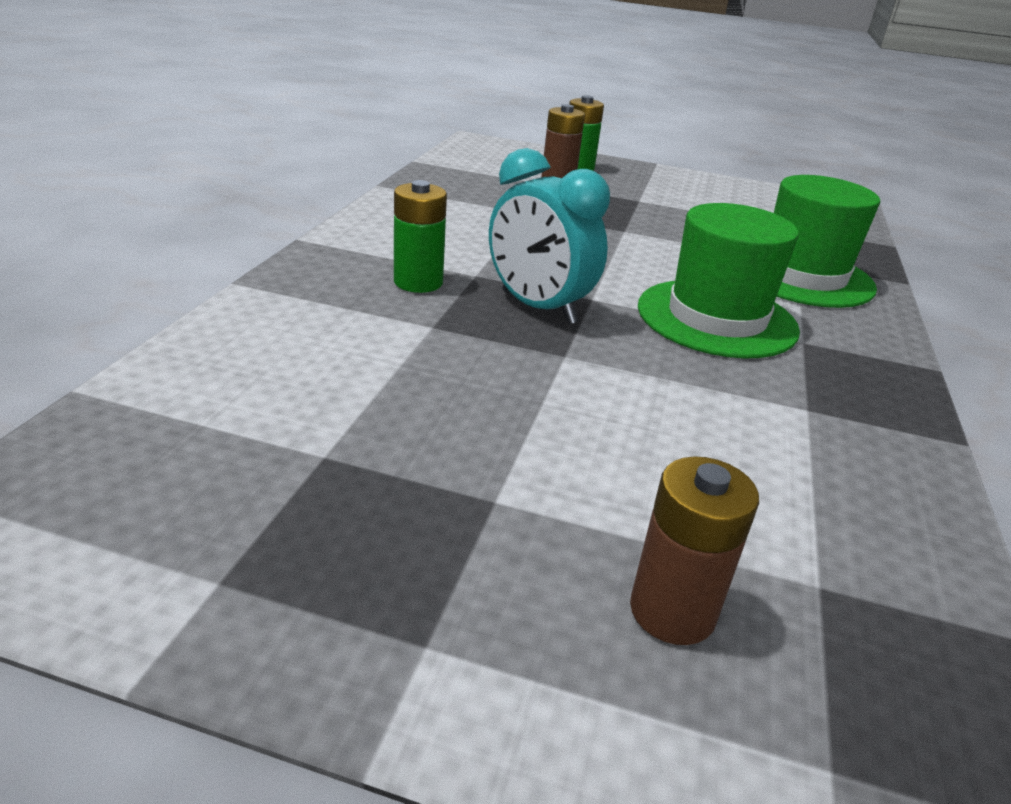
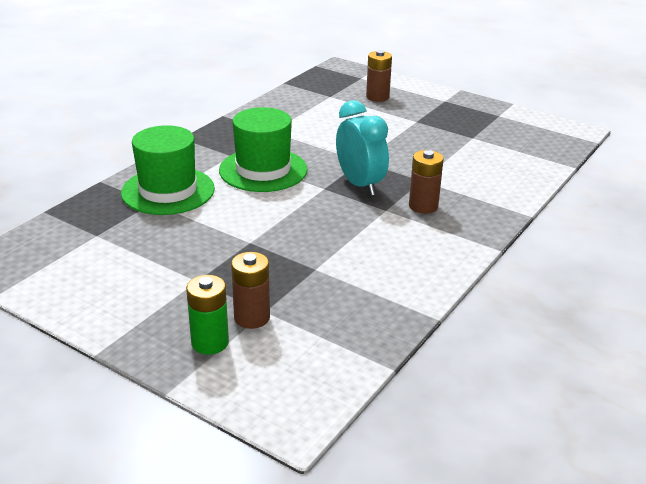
camera: 160 degrees left, 0 degrees up
(418, 282) = (423, 206): green battery -> brown battery

